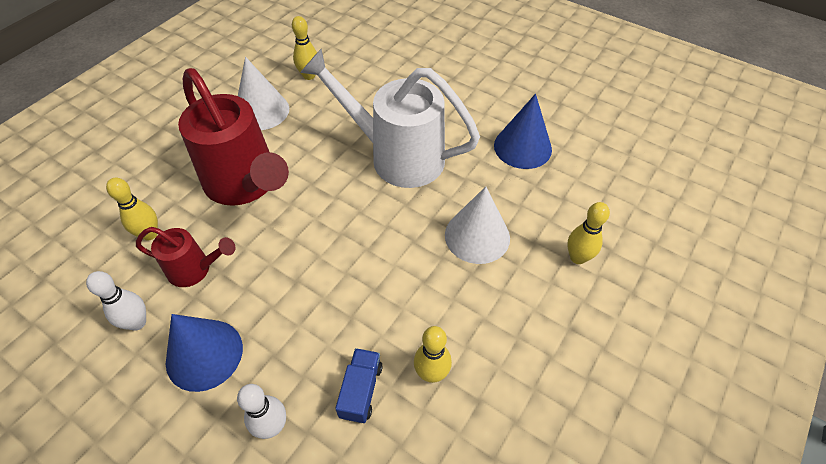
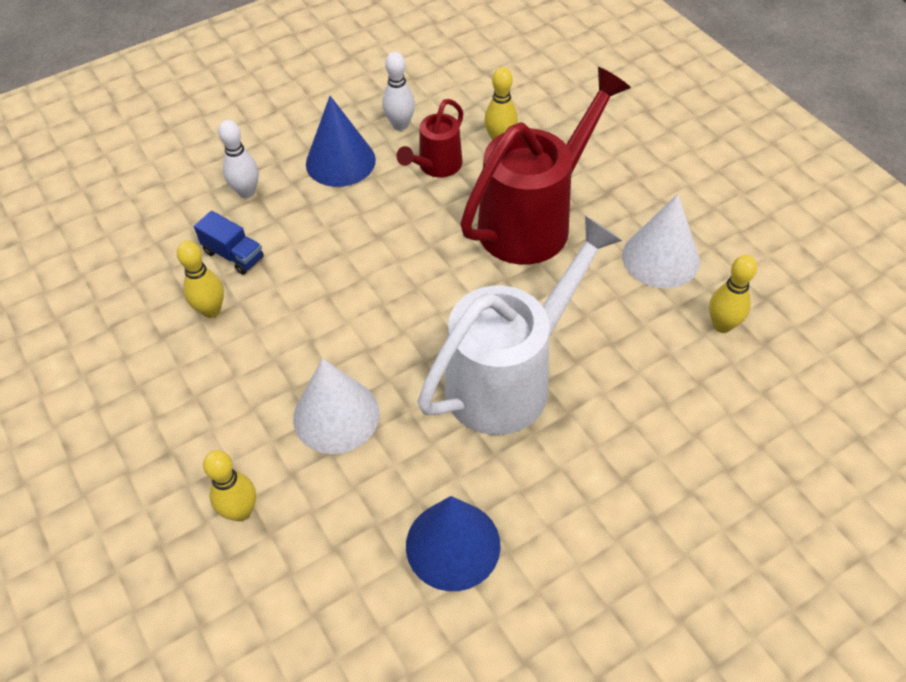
camera: 115 degrees right, 0 degrees up
(245, 184) = (533, 221): red watering can -> red watering can turned 150 degrees clockwise

